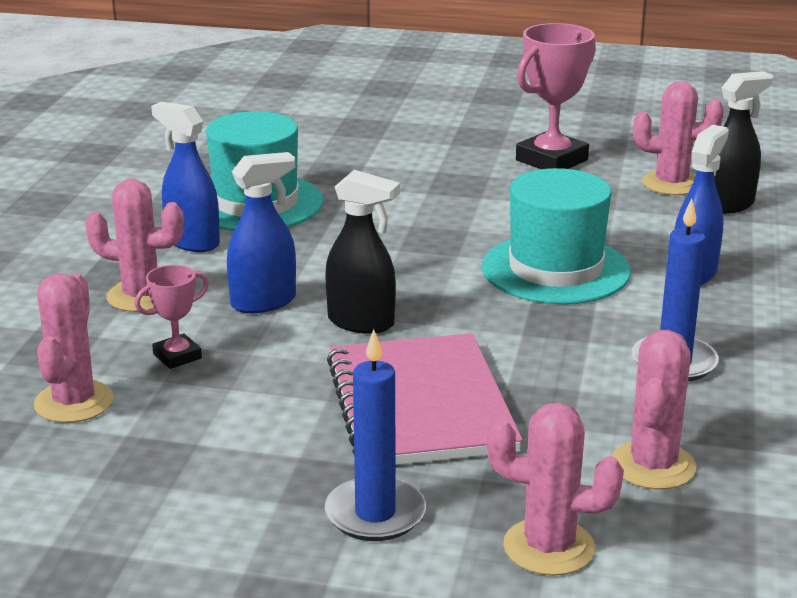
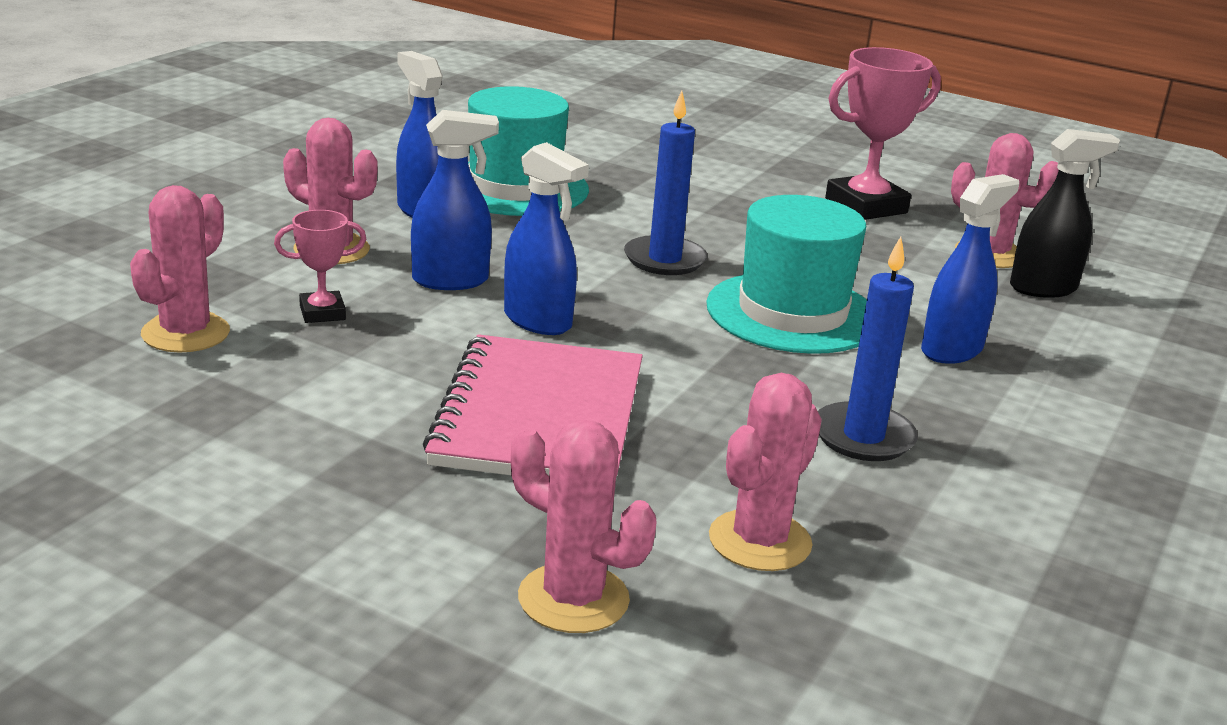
camera: 15 degrees right, 0 degrees up
(361, 322) = (538, 321): black spray bottle -> blue spray bottle
(375, 514) = (406, 515): blue candle -> blue candle (664, 260)

